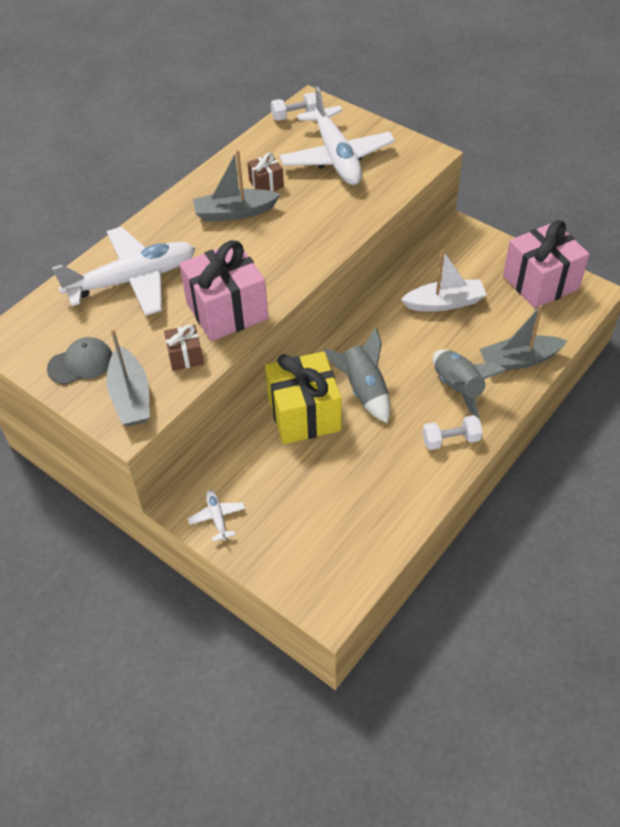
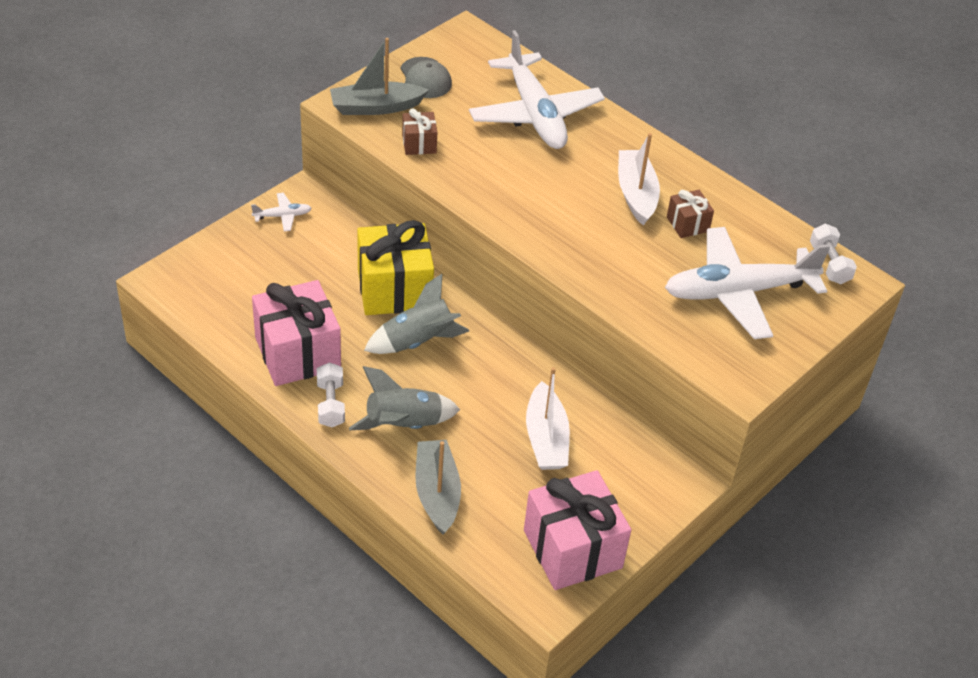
camera: 90 degrees right, 5 degrees down
(227, 311) = (477, 176): pink gift -> pink gift (297, 353)
(234, 213) = (636, 194): grey boat -> white boat

